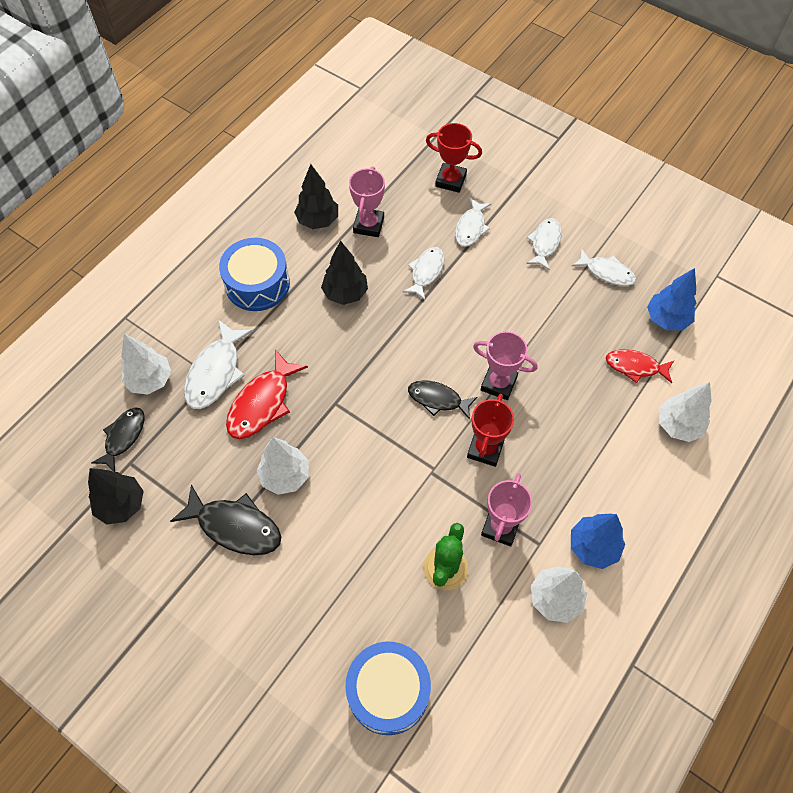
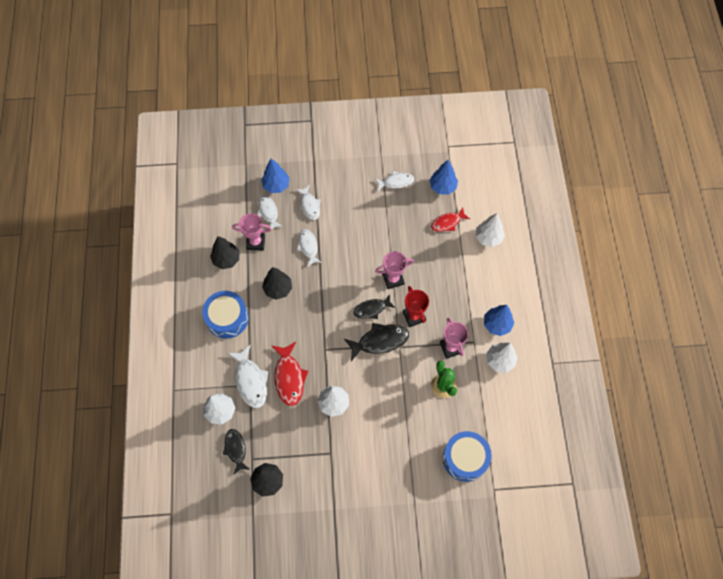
camera: 40 degrees left, 5 degrees up
(235, 526) = (332, 446): black fish -> black fish (380, 341)
(368, 225) = (255, 242): pink trophy -> pink trophy turned 60 degrees counterclockwise
(450, 180) = (276, 185): red trophy -> blue tree
(545, 243) = (353, 187): white fish -> white fish (268, 212)

